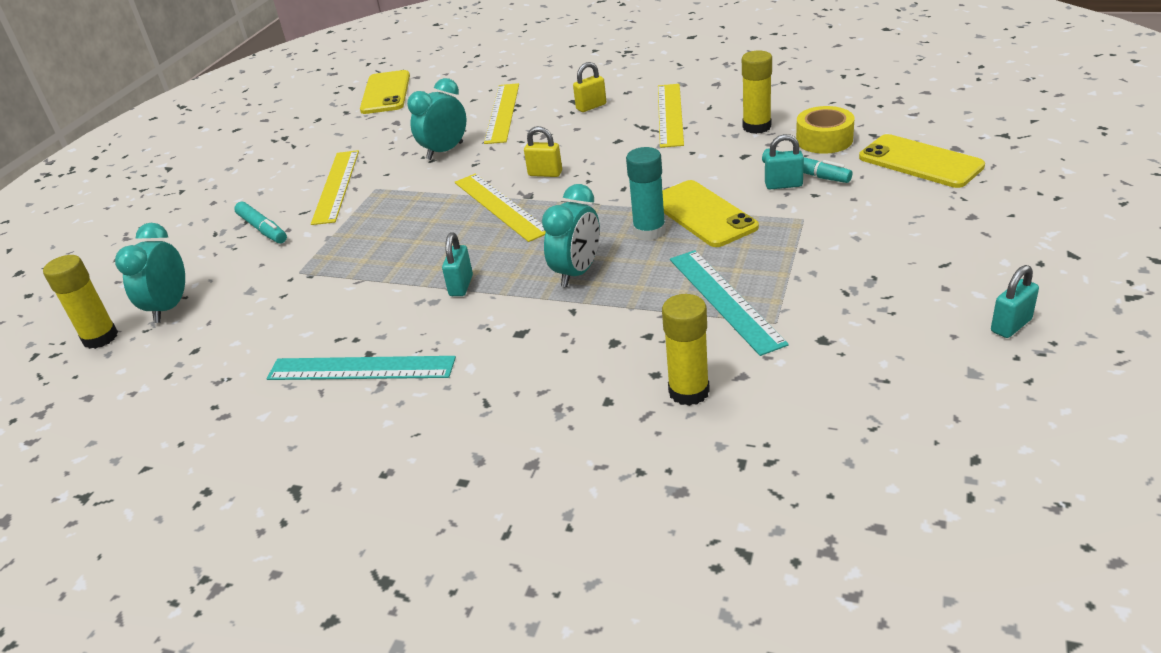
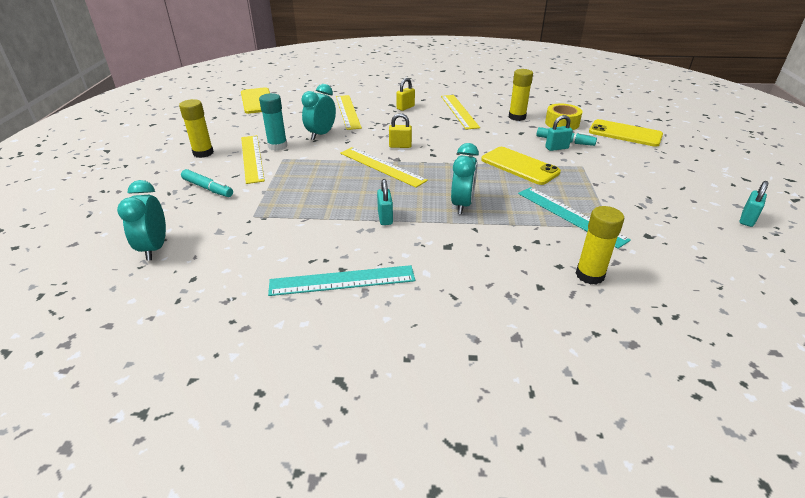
camera: 20 degrees left, 0 degrees up
(100, 338) = (100, 276): yellow glue stick -> yellow glue stick (203, 153)
(649, 231) = (492, 177): turquoise glue stick -> turquoise glue stick (277, 146)

